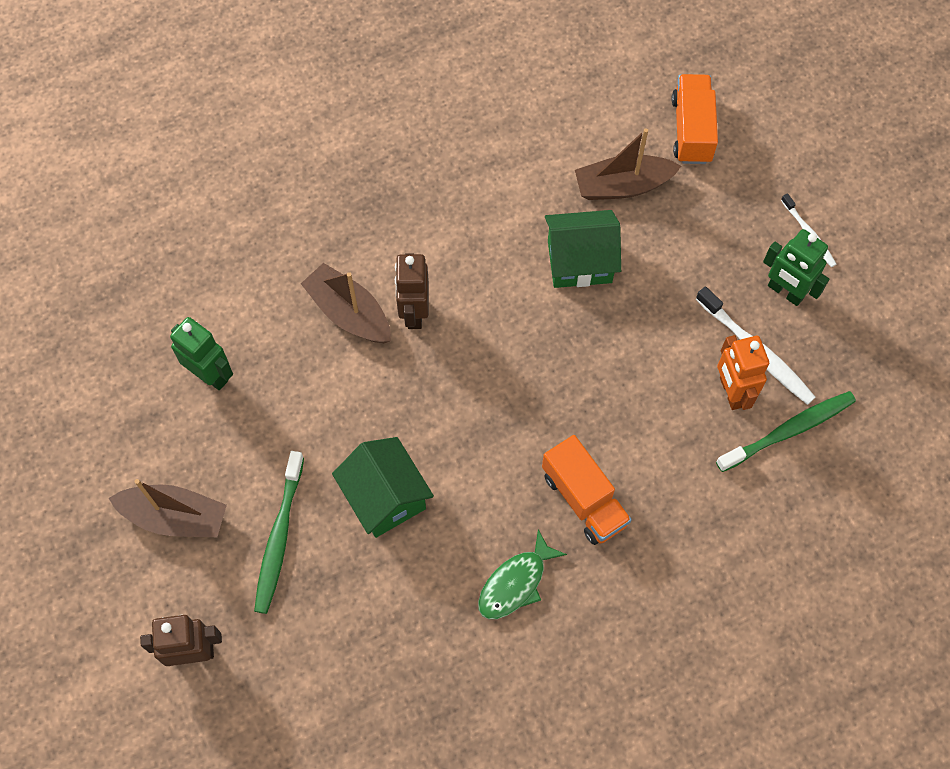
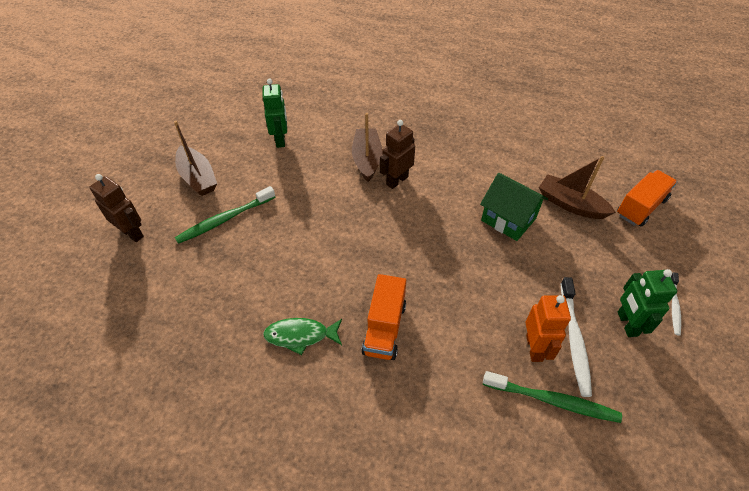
camera: 45 degrees right, 15 degrees down
(385, 497) = (289, 242): green house -> none
(731, 392) = (534, 348): orange robot -> orange robot turned 150 degrees clockwise

